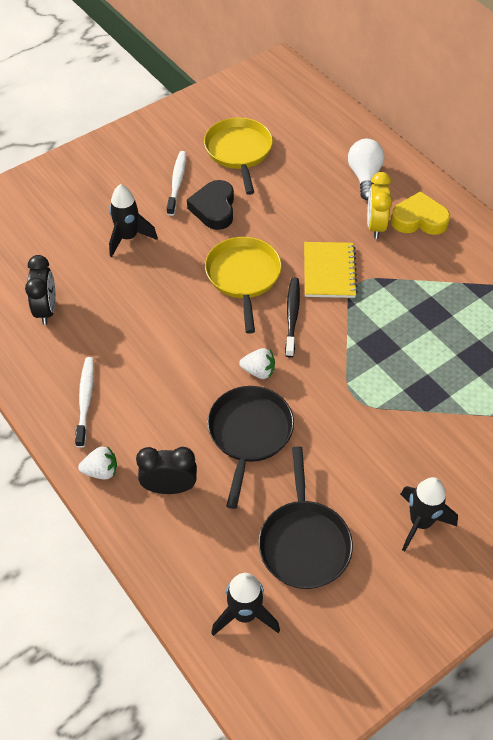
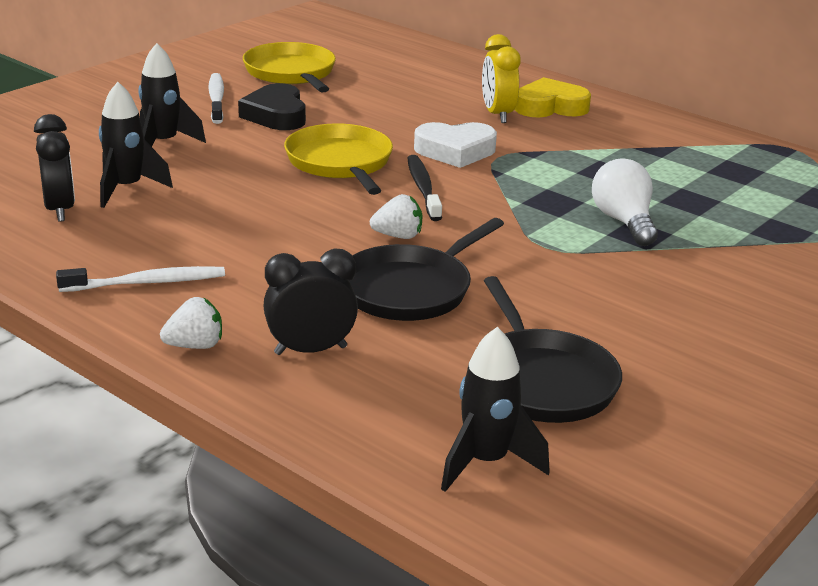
camera: 15 degrees left, 25 degrees down
(85, 400) = (147, 283): white toothbrush -> white toothbrush turned 90 degrees clockwise
(249, 433) = (410, 290): black pan -> black pan turned 135 degrees counterclockwise
(329, 271) = (455, 151): yellow notebook -> white heart
(364, 177) = (464, 81): white light bulb -> white light bulb (623, 222)
(420, 522) = (698, 344): black rocket -> black rocket (126, 189)

